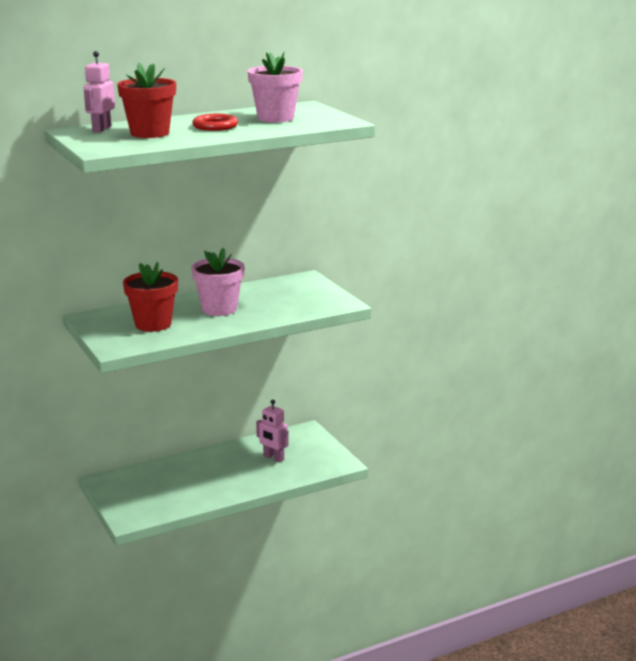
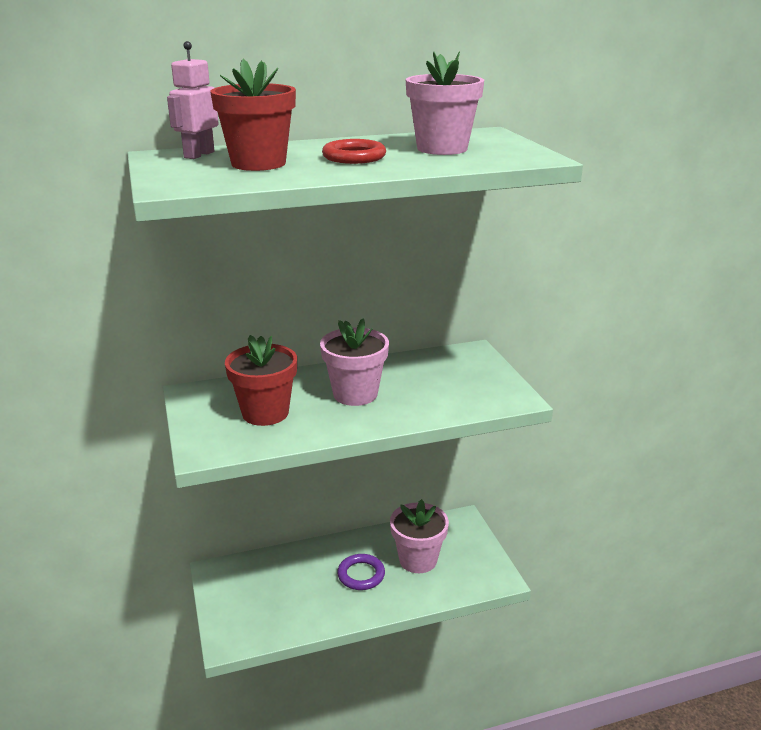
camera: 10 degrees right, 5 degrees up
(228, 471) = (361, 575): none -> purple ring
(273, 458) = (418, 560): pink robot -> pink flower pot

